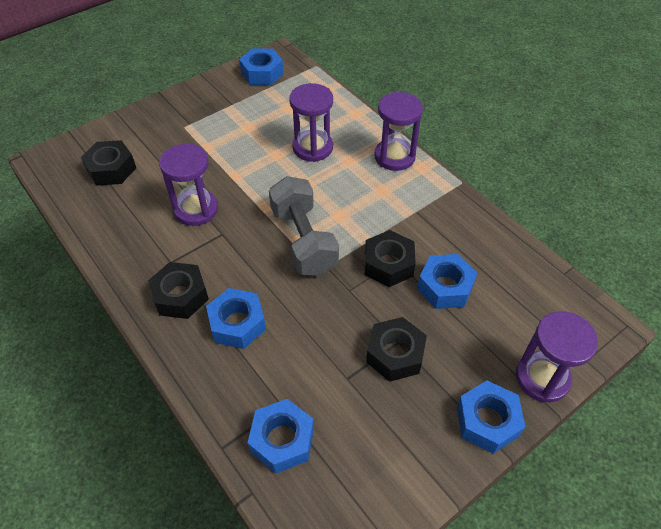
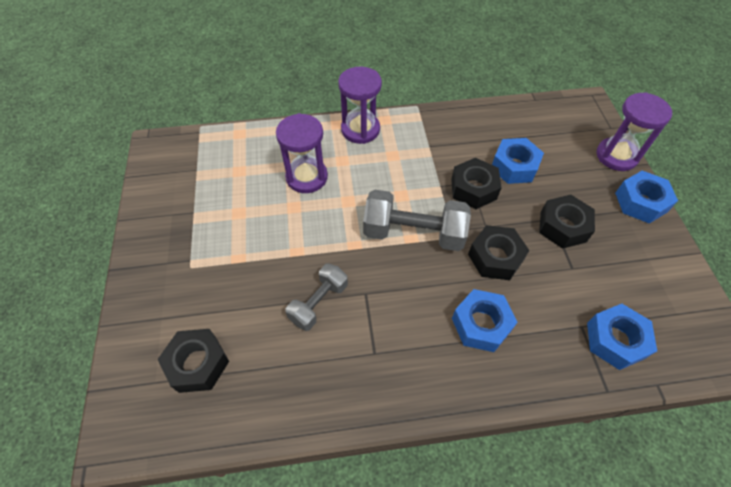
camera: 60 degrees left, 5 degrees up
(180, 296) = (423, 360): black nut -> black nut (495, 257)
(196, 209) = (319, 303): purple hourglass -> grey dumbbell
(262, 73) = (170, 169): blue nut -> none

